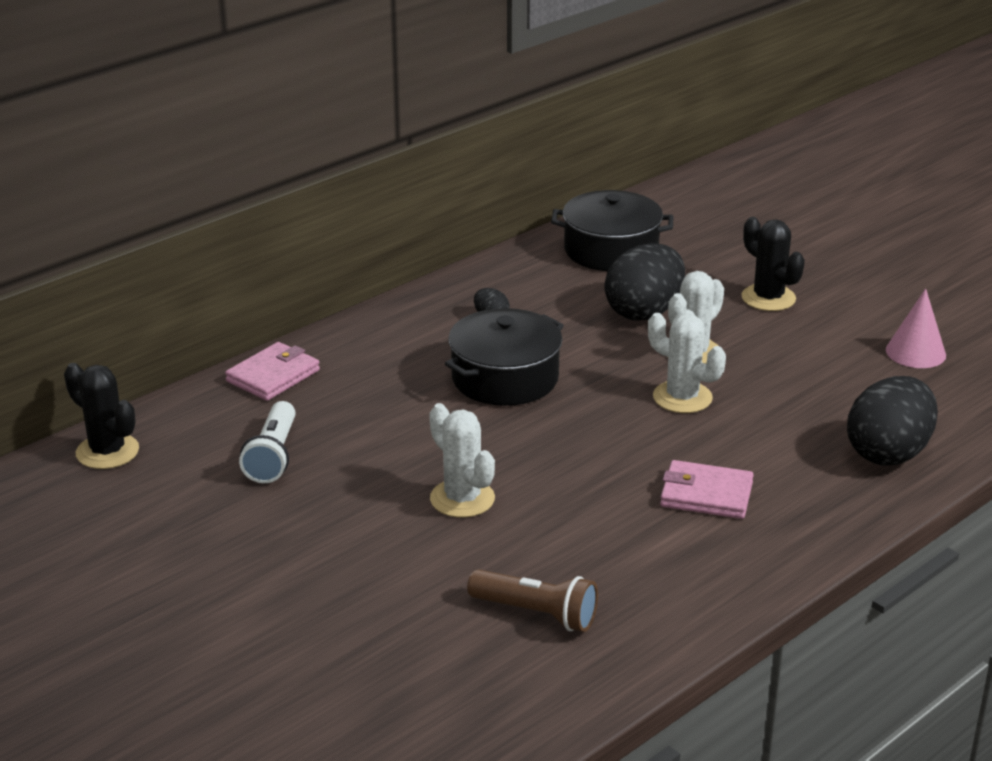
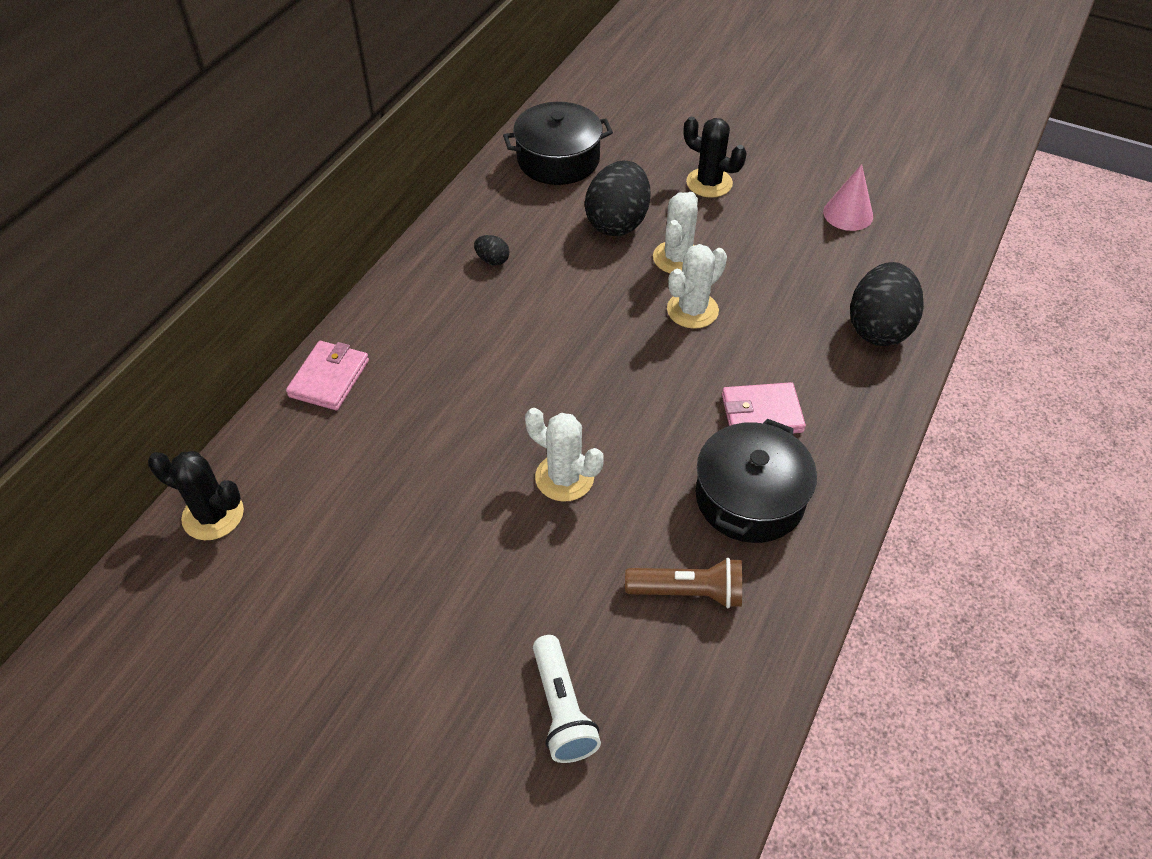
camera: 20 degrees left, 20 degrees up
(273, 456) = (373, 476): white flashlight -> white flashlight (562, 709)
(505, 378) = (536, 327): black pot -> black pot (749, 498)
(682, 397) = (692, 310): white cactus -> white cactus turned 60 degrees counterclockwise

